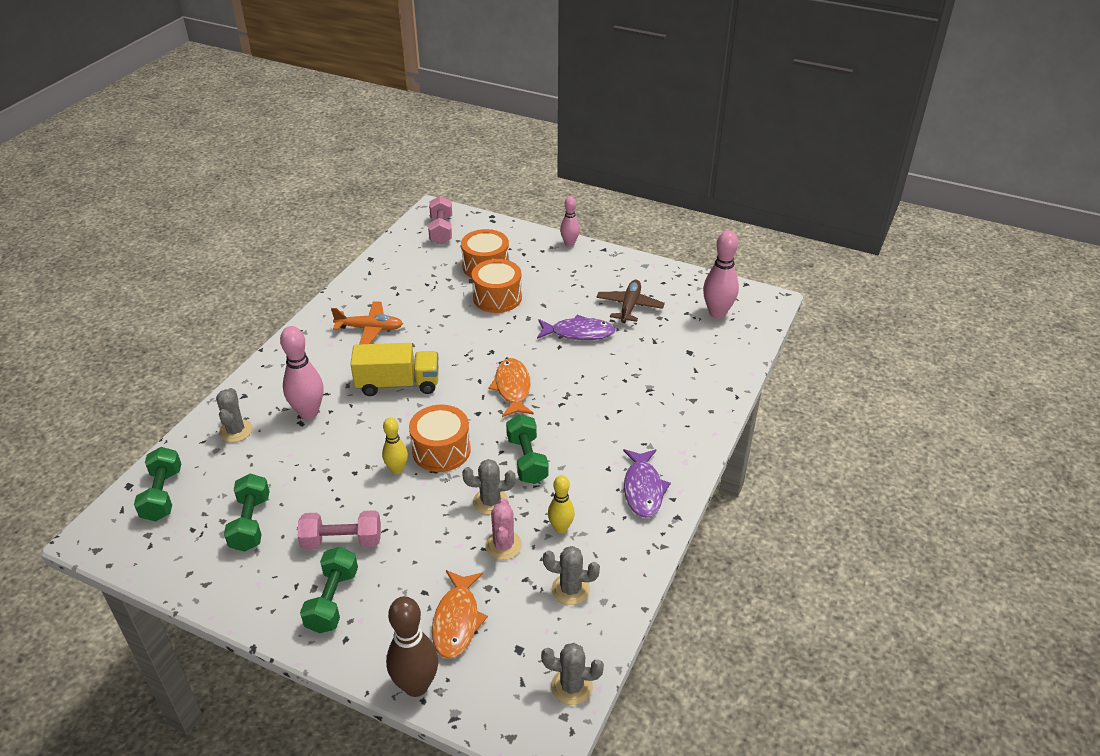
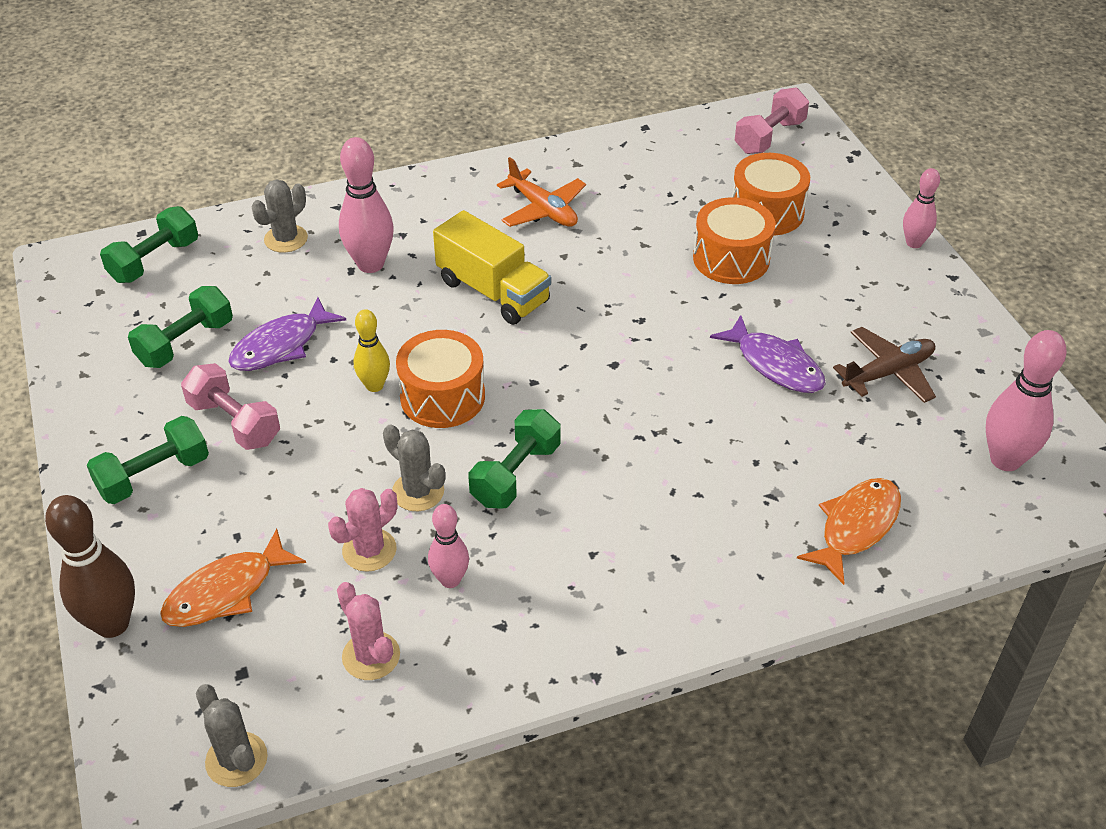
camera: 45 degrees right, 5 degrees up
(512, 388) = (608, 379): orange fish -> orange fish (855, 527)
(561, 528) = (450, 580): yellow bowling pin -> pink bowling pin
(570, 589) = (371, 656): grey cactus -> pink cactus
(643, 489) = (600, 610): purple fish -> purple fish (281, 345)

